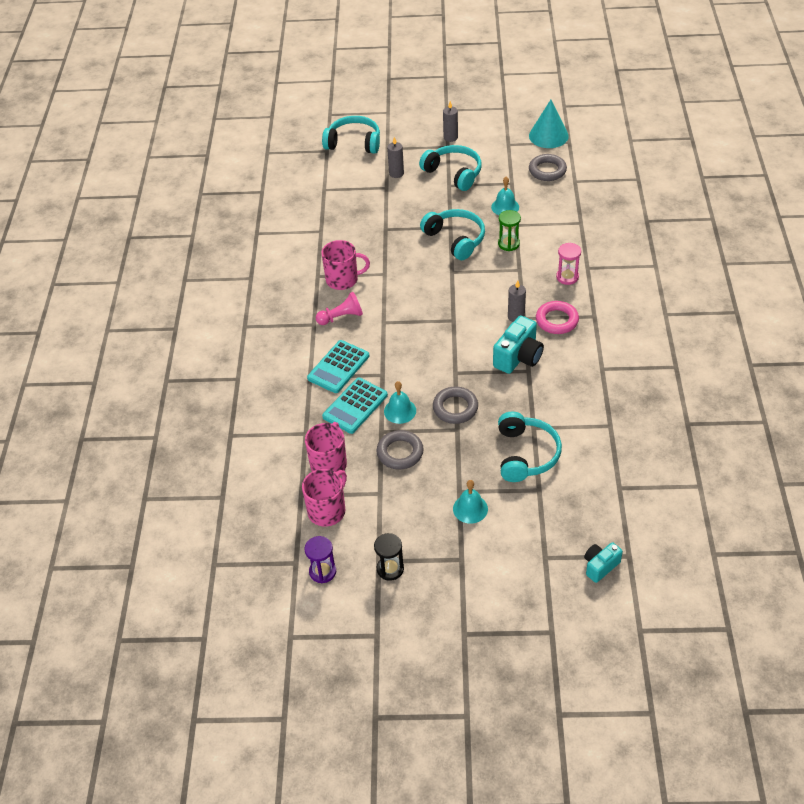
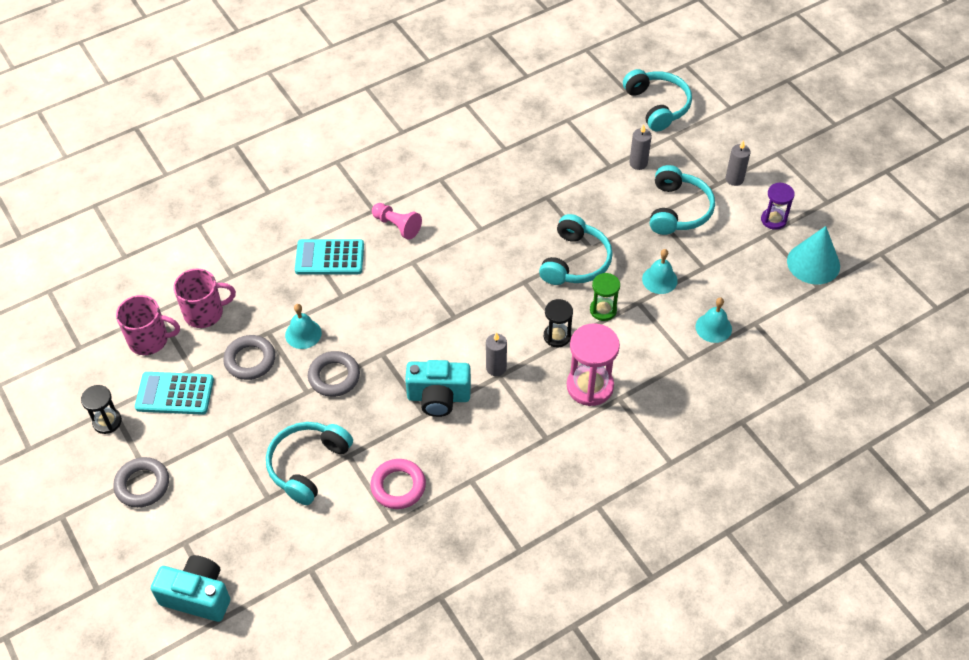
camera: 55 degrees right, 5 degrees up
(322, 571) = (79, 372): purple hourglass -> purple hourglass (773, 220)
(343, 280) = (449, 201): pink mug -> none
(355, 406) = (288, 296): turquoise calculator -> turquoise calculator (175, 394)
(470, 509) = (211, 451): turquoise bell -> turquoise bell (713, 327)
(513, 275) = (557, 336): none -> black hourglass
(526, 454) = (308, 465): turquoise headphones -> turquoise headphones turned 150 degrees clockwise
(547, 170) = (751, 289): grey ring -> grey ring (142, 485)
(557, 320) = (515, 407): pink ring -> pink ring (398, 486)
(567, 277) = (590, 386): pink hourglass -> pink hourglass, size x1.67
(600, 566) = (197, 596): turquoise camera -> turquoise camera, size x1.62

